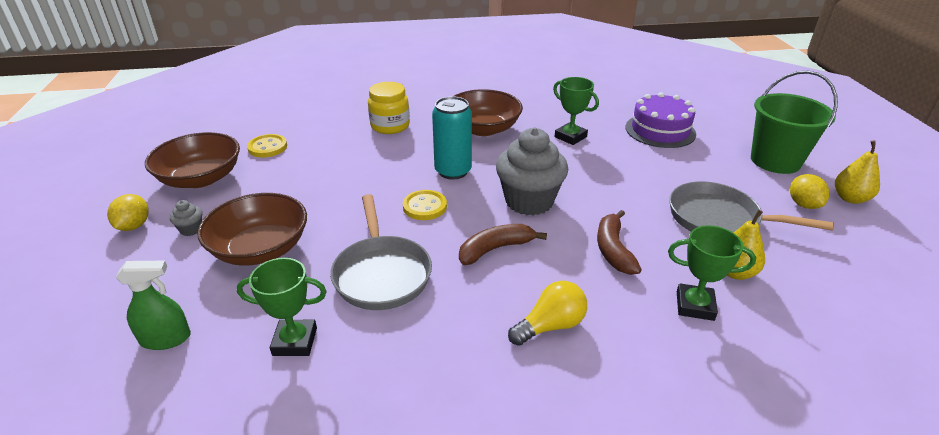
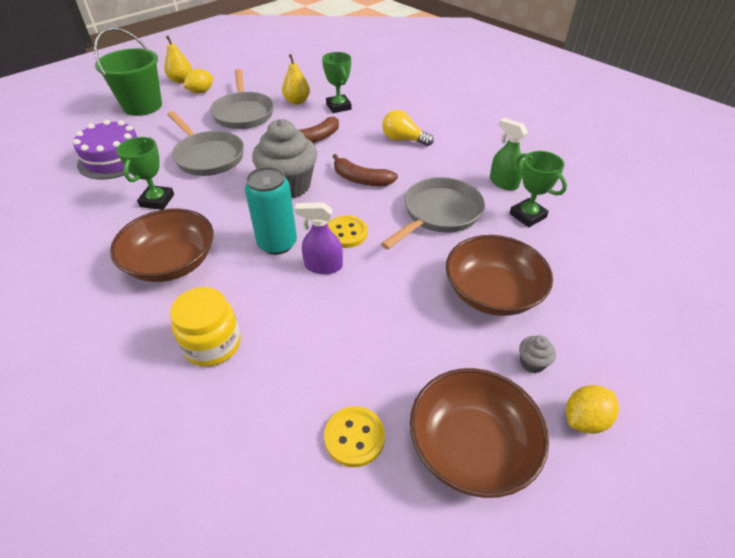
camera: 125 degrees left, 10 degrees up
(166, 339) = (603, 271): green spray bottle -> green spray bottle (503, 183)
(401, 182) = (323, 266): none -> purple spray bottle
(627, 173) = (208, 156): none -> grey pan

